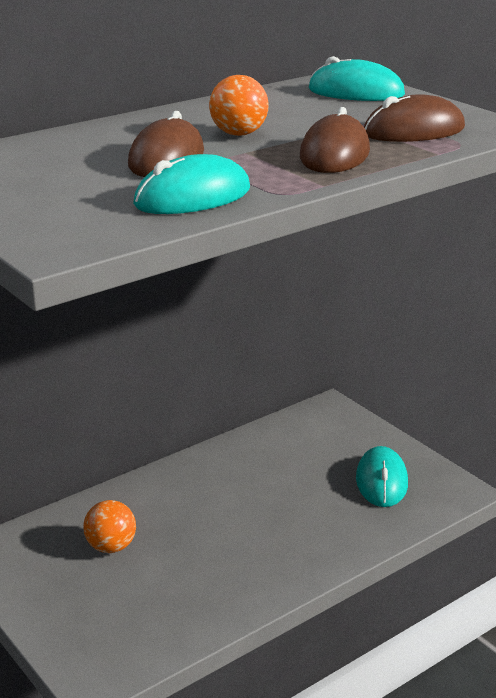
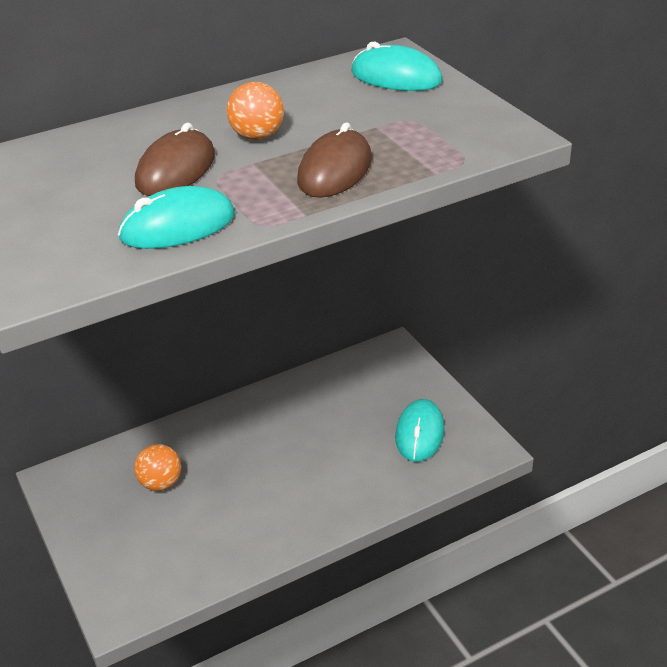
camera: 10 degrees right, 10 degrees up
(414, 131) = (427, 138): brown mouse -> none

